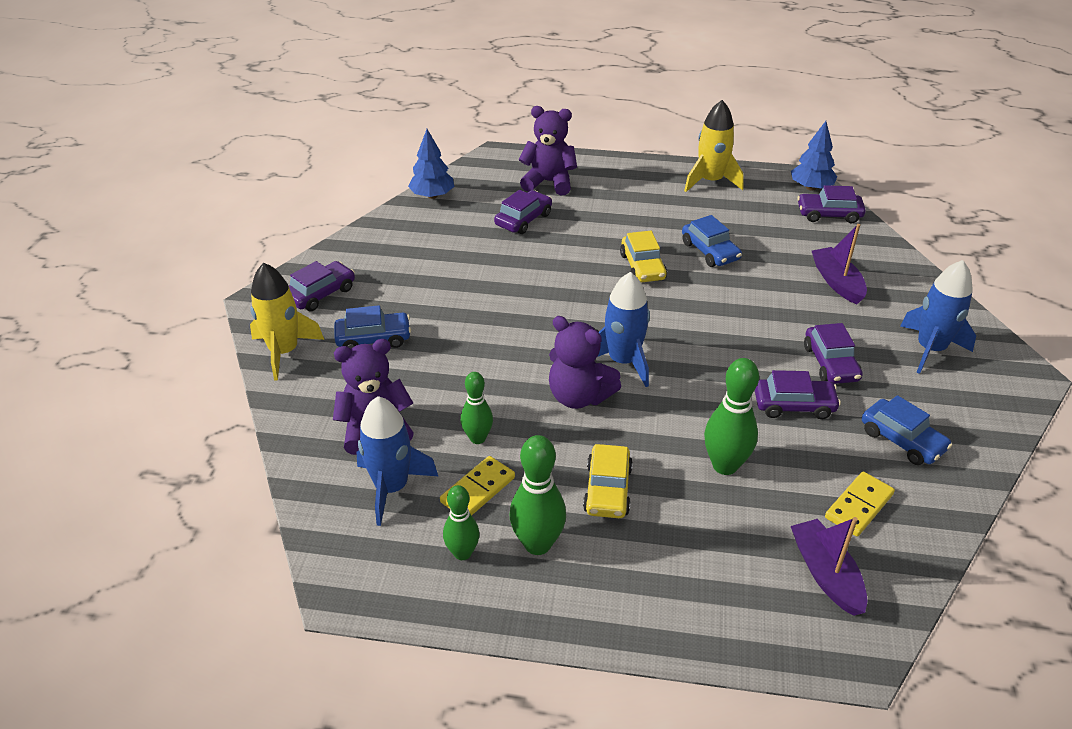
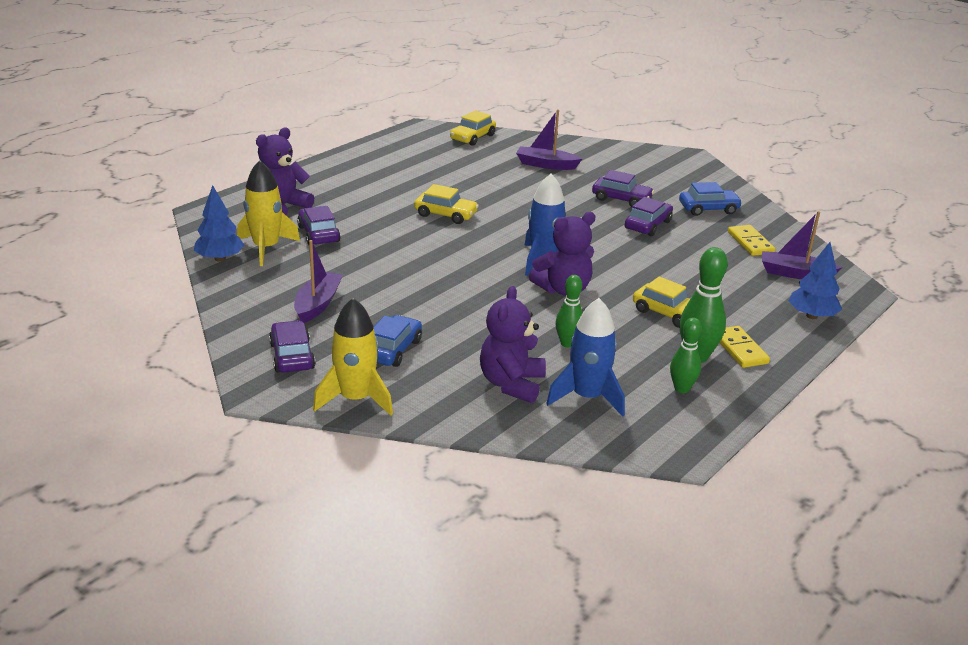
camera: 60 degrees left, 10 degrees down
(409, 270) = (317, 304): none -> purple boat
(478, 490) = (623, 361): yellow domino -> yellow domino (739, 349)
(710, 181) = (377, 154): yellow rocket -> yellow rocket (266, 248)
(710, 251) = (460, 187): blue car -> none
(725, 465) = (681, 267): green bowling pin -> none
(811, 187) = (435, 130): blue tree -> blue tree (812, 316)
(829, 214) = (472, 137): purple car -> yellow car
(930, 349) = (640, 168): blue rocket -> none

